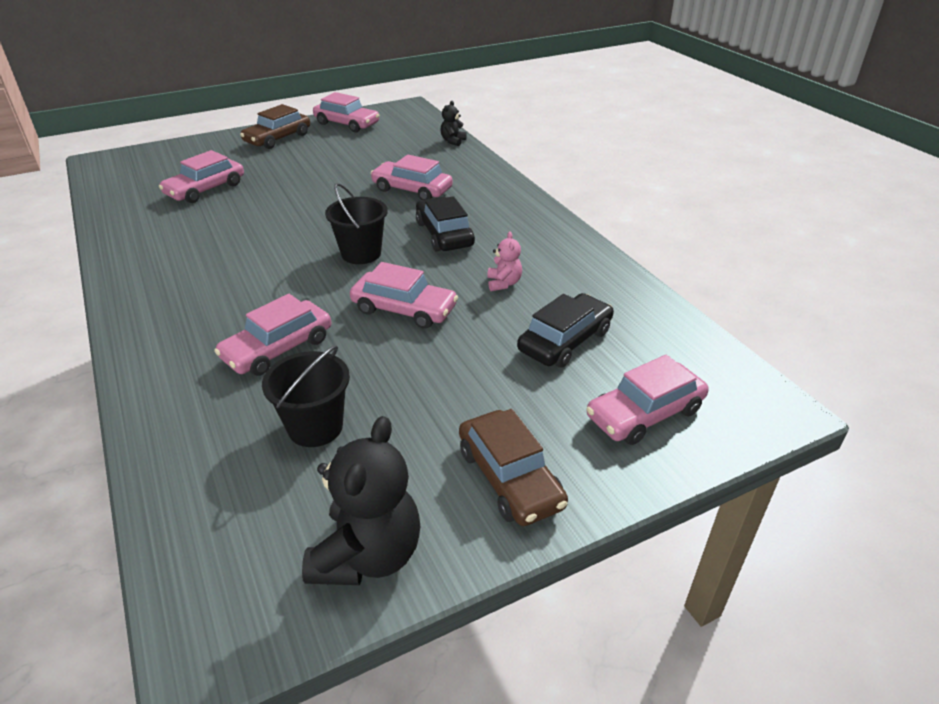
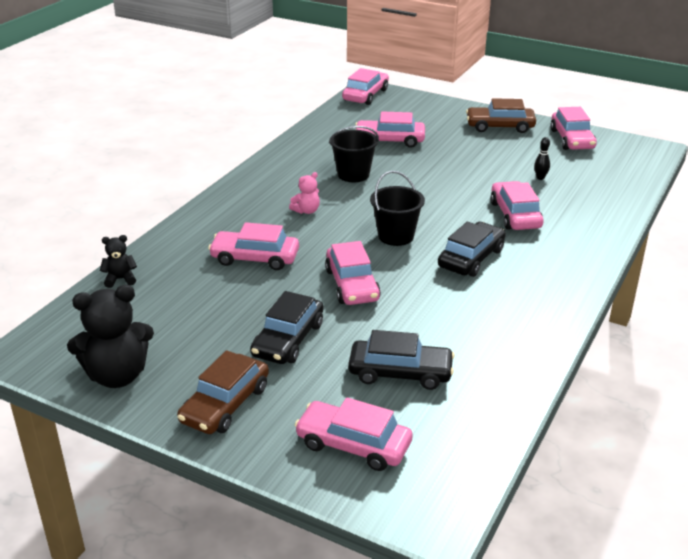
camera: 55 degrees right, 5 degrees down
(105, 166) = (365, 95): none -> pink car
(315, 427) = (199, 308): black bucket -> black bucket (353, 174)
(377, 158) = (540, 178): none -> black bowling pin
(445, 386) = (288, 339): none -> black car
(453, 141) = (628, 196): black teddy bear -> black teddy bear (120, 279)
(503, 283) = (440, 314): pink teddy bear -> pink teddy bear (306, 211)

